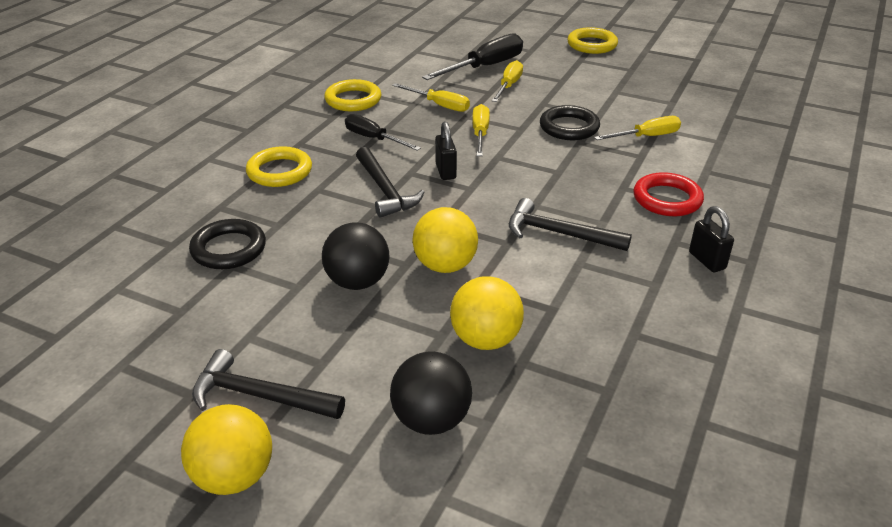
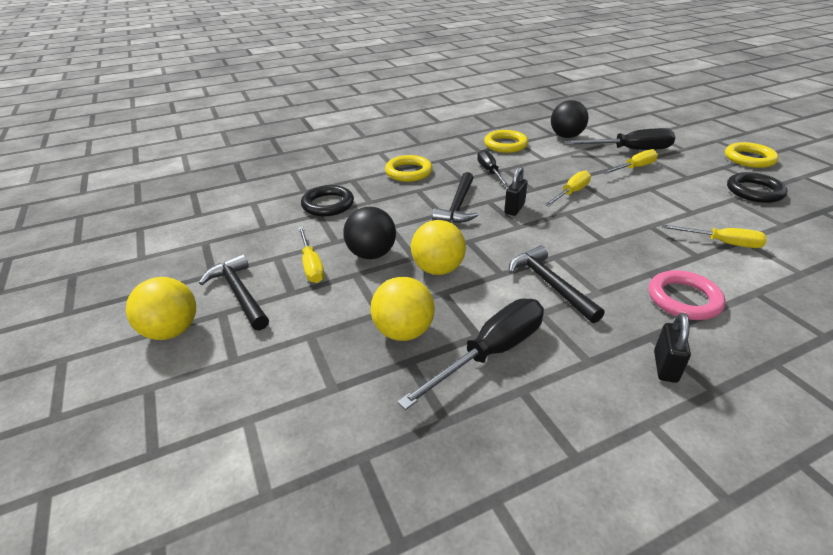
camera: 40 degrees right, 0 degrees up
(431, 420) = (304, 364): black ball -> black ball (566, 136)
(439, 105) = (562, 165): yellow screwdriver -> yellow screwdriver (311, 265)
(569, 127) = (653, 212): black ring -> black ring (754, 191)
(579, 317) = (491, 353): none -> black screwdriver
(667, 199) = (683, 299): red ring -> pink ring

